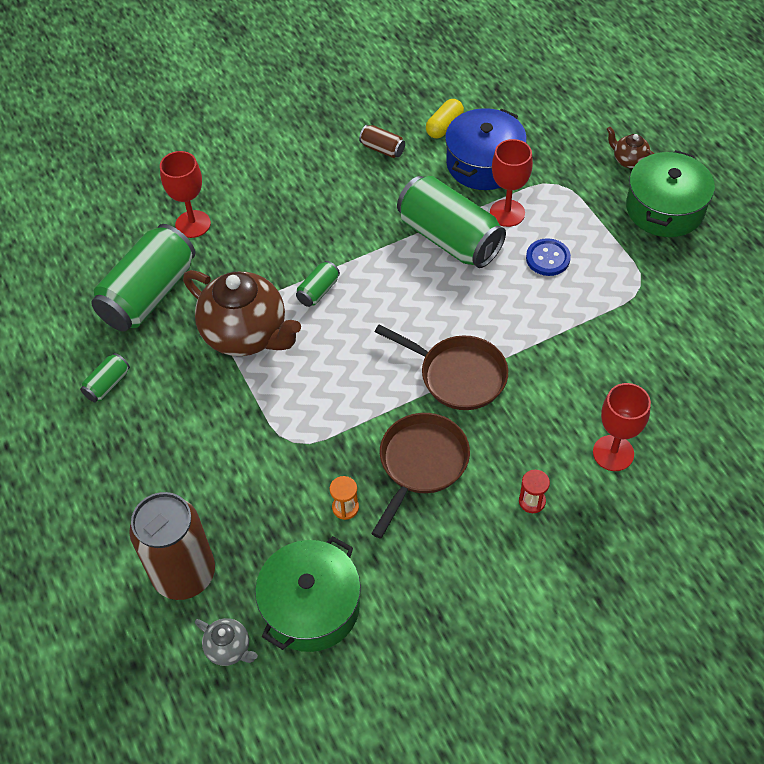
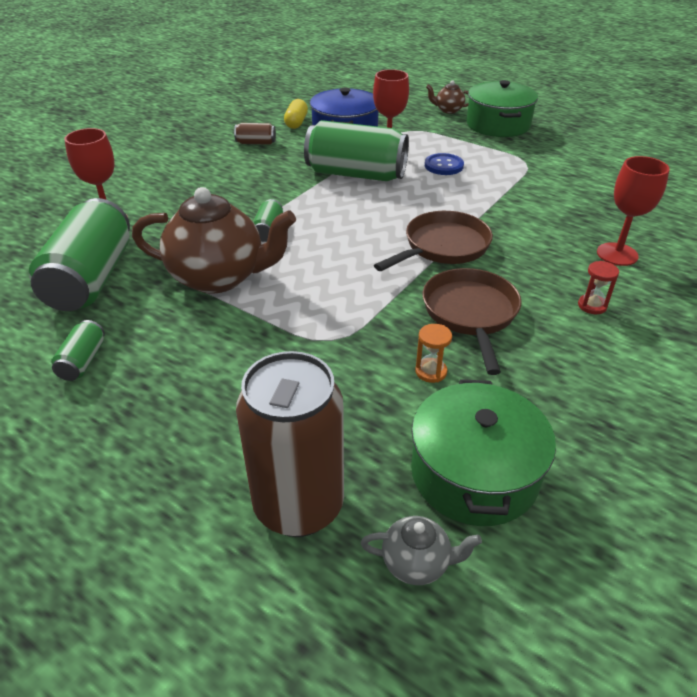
camera: 30 degrees left, 15 degrees down
(458, 375) = (443, 247): brown pan -> brown pan turned 45 degrees counterclockwise

